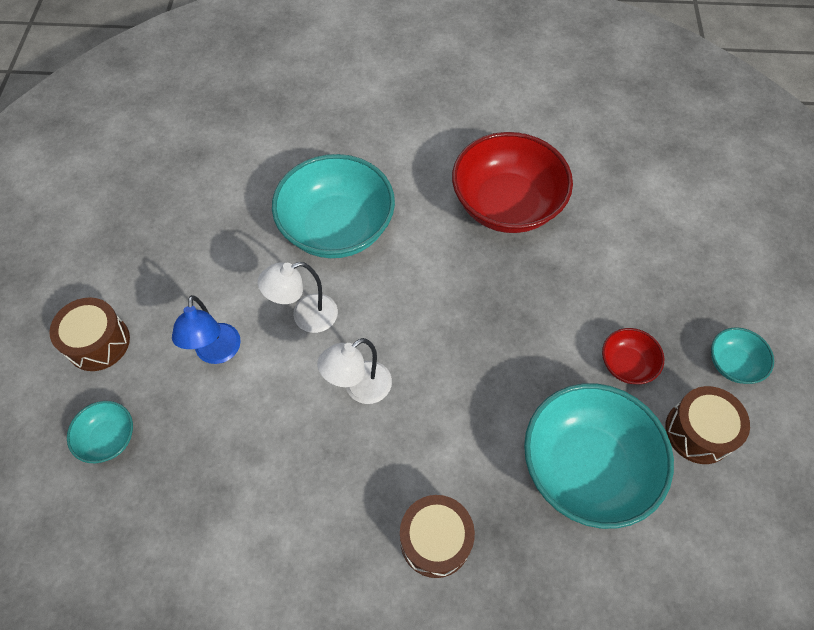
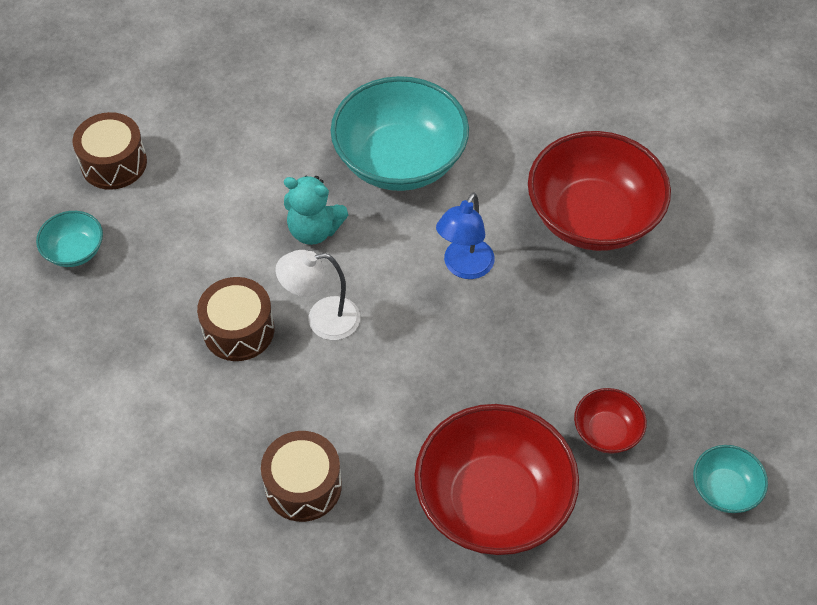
camera: 30 degrees right, 5 degrees down
(217, 353) = (212, 223): blue lamp -> blue lamp (464, 267)
(305, 317) = (314, 230): white lamp -> turquoise teddy bear
(586, 467) = (493, 501): turquoise bowl -> red bowl
(698, 431) = (635, 531): brown drum -> brown drum (238, 330)

